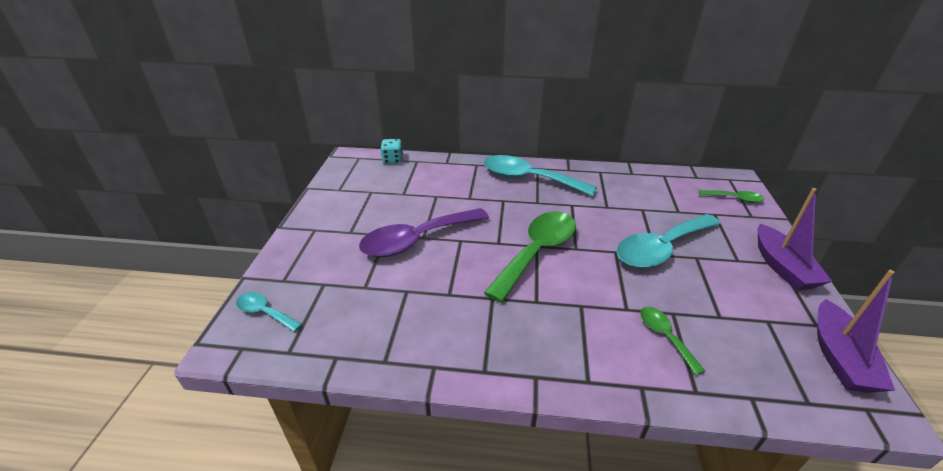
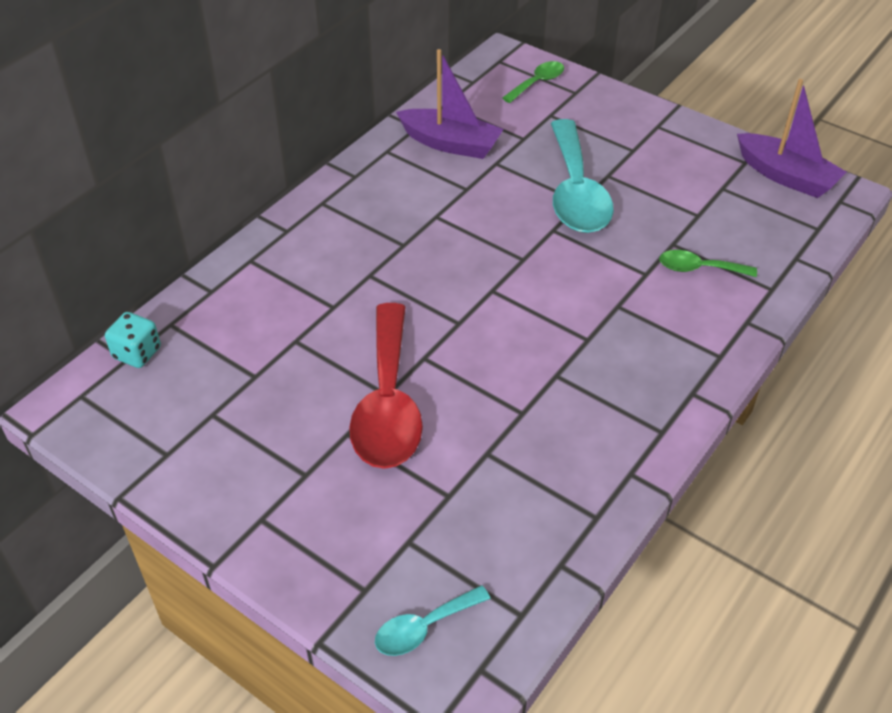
camera: 60 degrees left, 10 degrees up
(417, 240) = (388, 403): purple spoon -> red spoon
(528, 179) = (341, 225): turquoise spoon -> none
(537, 252) = (504, 296): green spoon -> none
(782, 267) = (664, 128): purple boat -> purple boat (450, 144)

